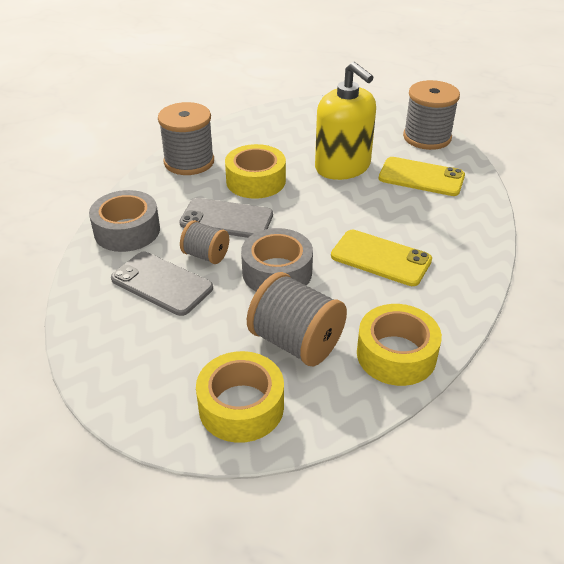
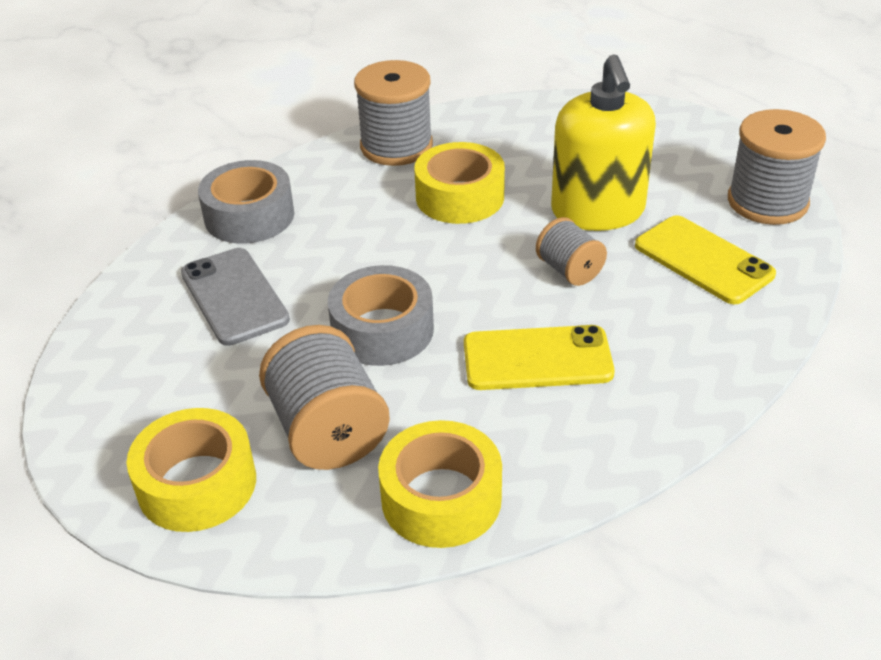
camera: 30 degrees right, 0 degrees up
(206, 255) = (314, 278): grey spool -> grey spool (569, 270)
(226, 219) = (379, 238): grey phone -> none
(381, 258) = (537, 359): yellow phone -> yellow phone turned 60 degrees counterclockwise

